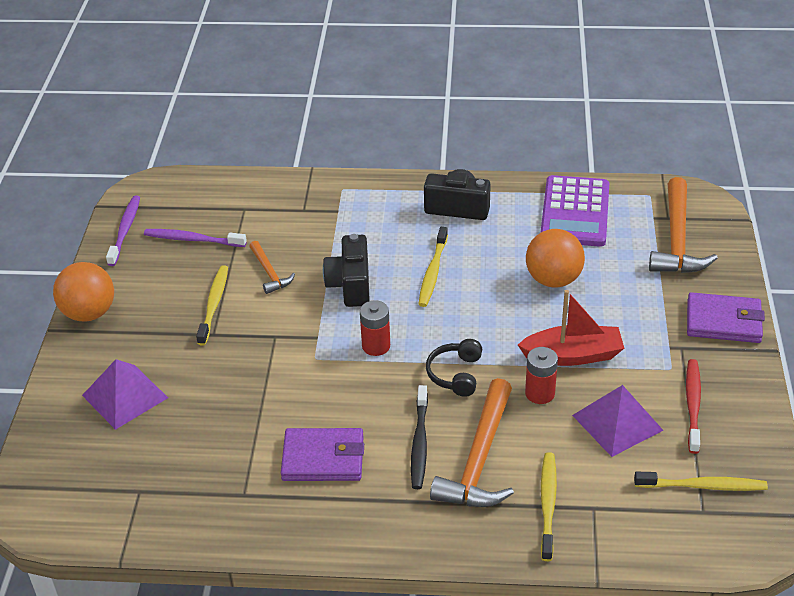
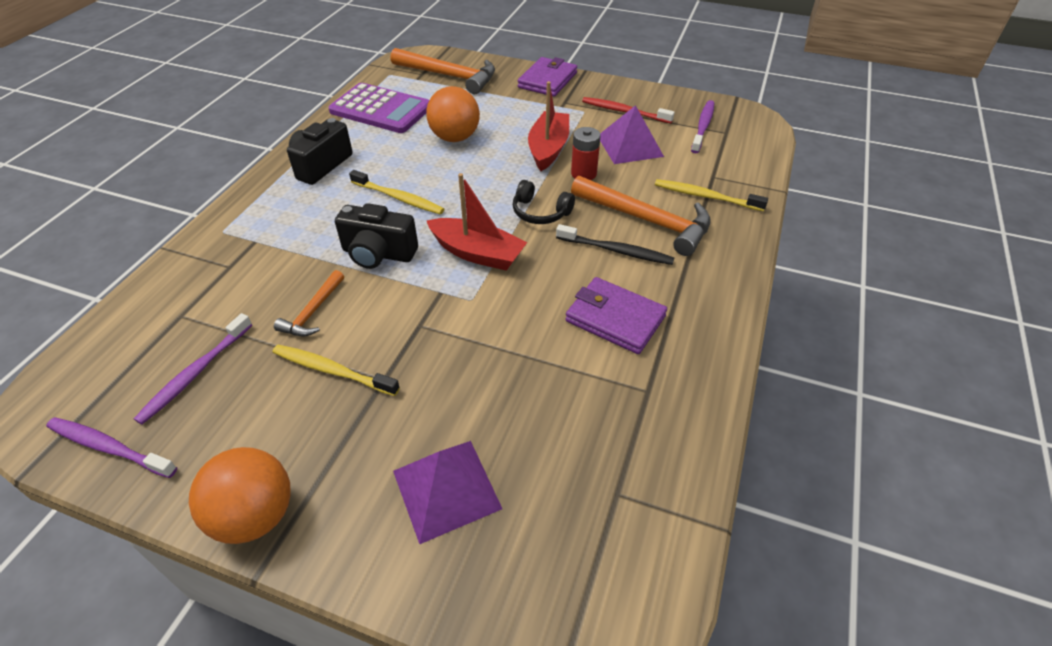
camera: 75 degrees left, 5 degrees up
(270, 273) = (313, 312): orange hammer -> orange hammer turned 120 degrees clockwise
(323, 458) = (615, 318): purple wallet -> purple wallet turned 75 degrees counterclockwise
(376, 346) = (477, 253): red battery -> red boat
(703, 486) = (703, 126): yellow toothbrush -> purple toothbrush

